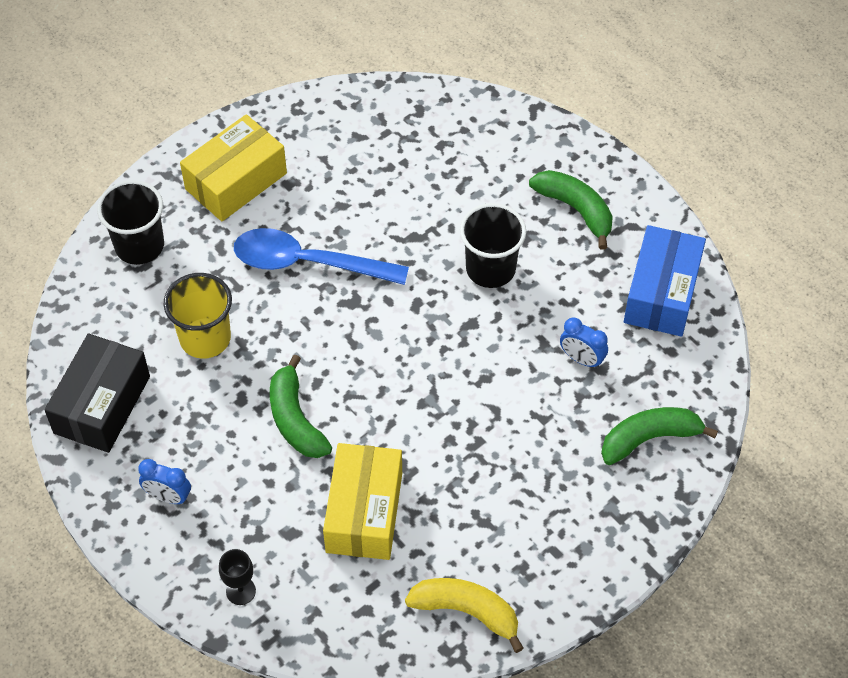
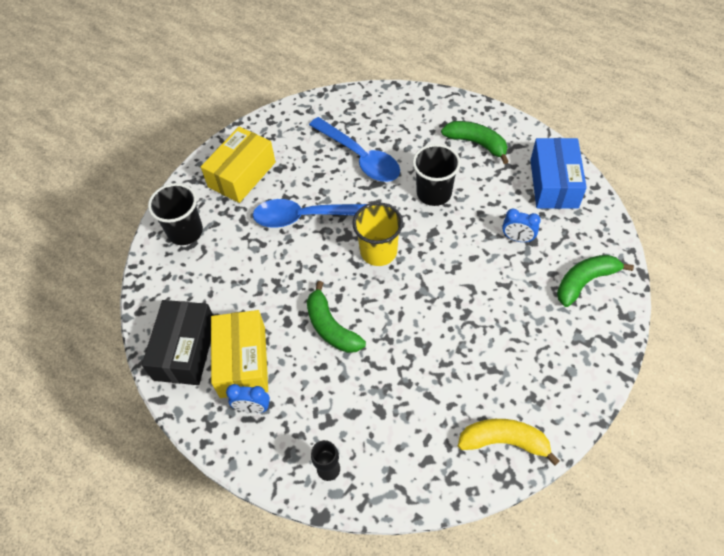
camera: 10 degrees left, 0 degrees up
(205, 338) = (249, 284): yellow cup -> yellow cup (378, 252)
(364, 512) = (402, 384): yellow box -> yellow box (243, 361)
(405, 192) = (359, 157): none -> blue spoon

